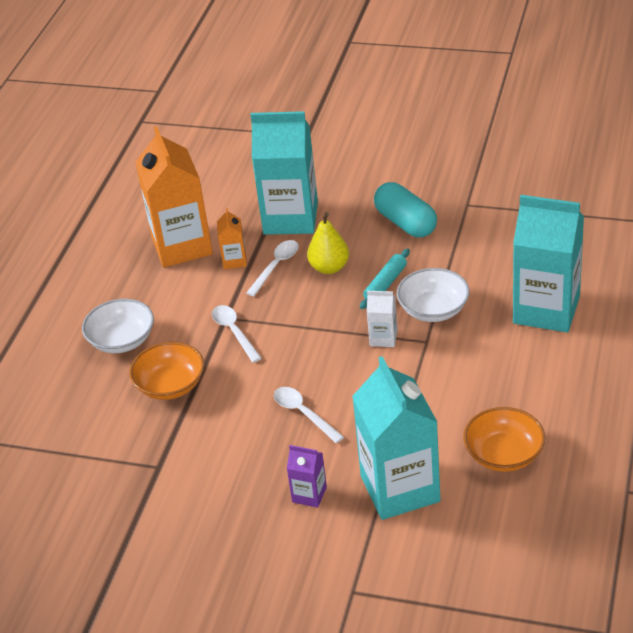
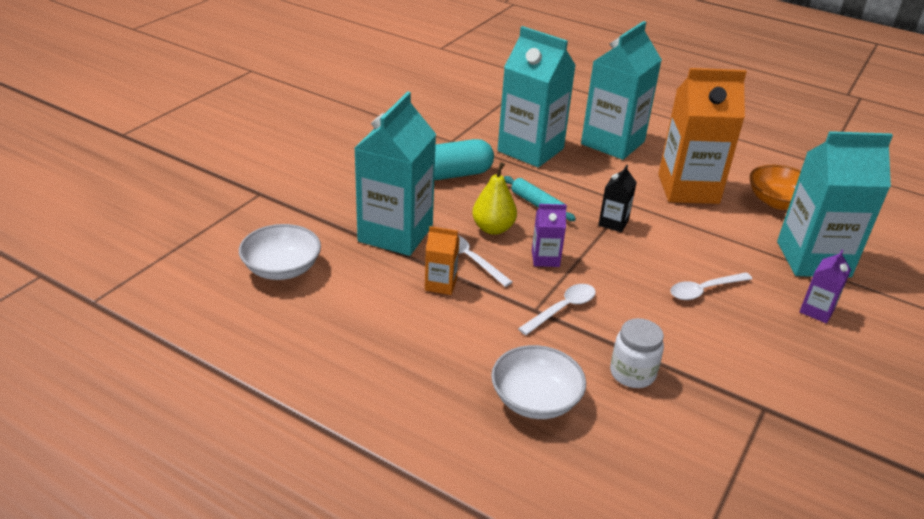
camera: 80 degrees left, 5 degrees down
(170, 385) = (632, 373): orange bowl -> white jar
(182, 246) = (386, 317): orange carton -> orange carton (688, 189)
(234, 332) = (562, 309): white spoon -> white spoon turned 150 degrees clockwise
(300, 308) = (545, 258): none -> purple carton
(383, 338) = (613, 223): white carton -> black carton
(433, 309) = (586, 190): white bowl -> white bowl (282, 268)
(486, 257) = (530, 150): none -> turquoise carton

